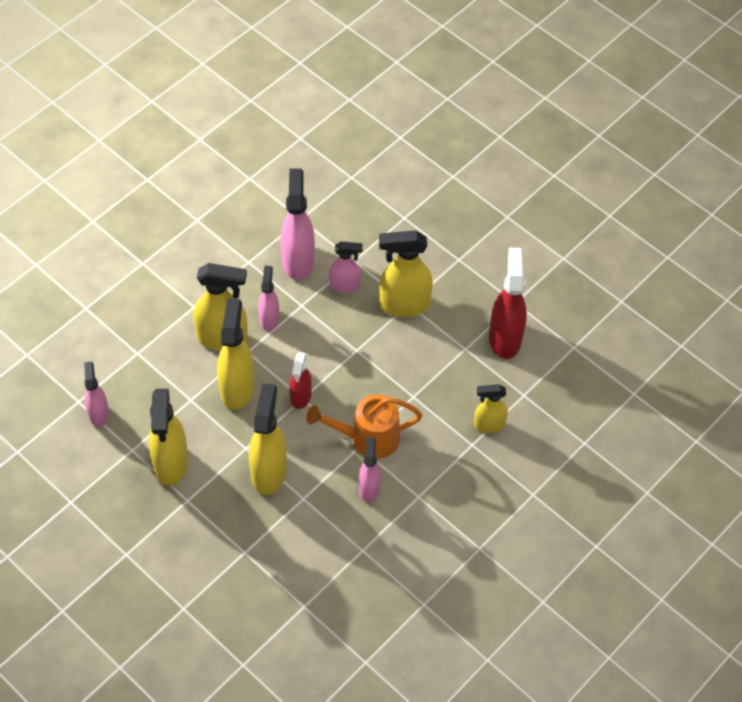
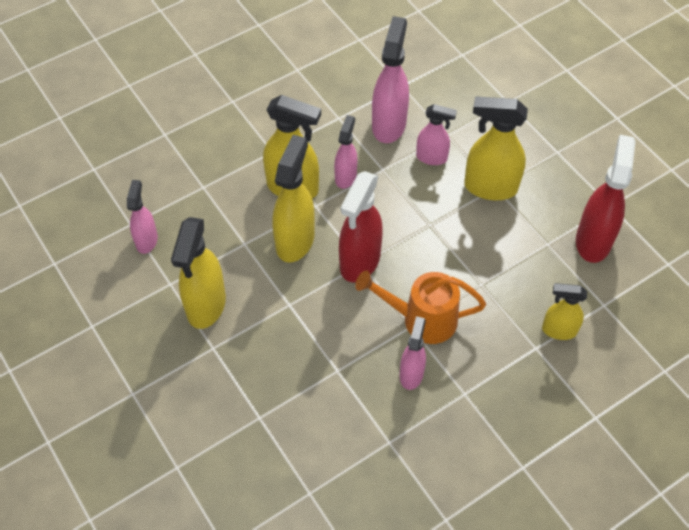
camera: 15 degrees right, 0 degrees up
(269, 471) = (307, 334): yellow spray bottle -> none
(300, 397) = (359, 262): red spray bottle -> red spray bottle, size x1.67

